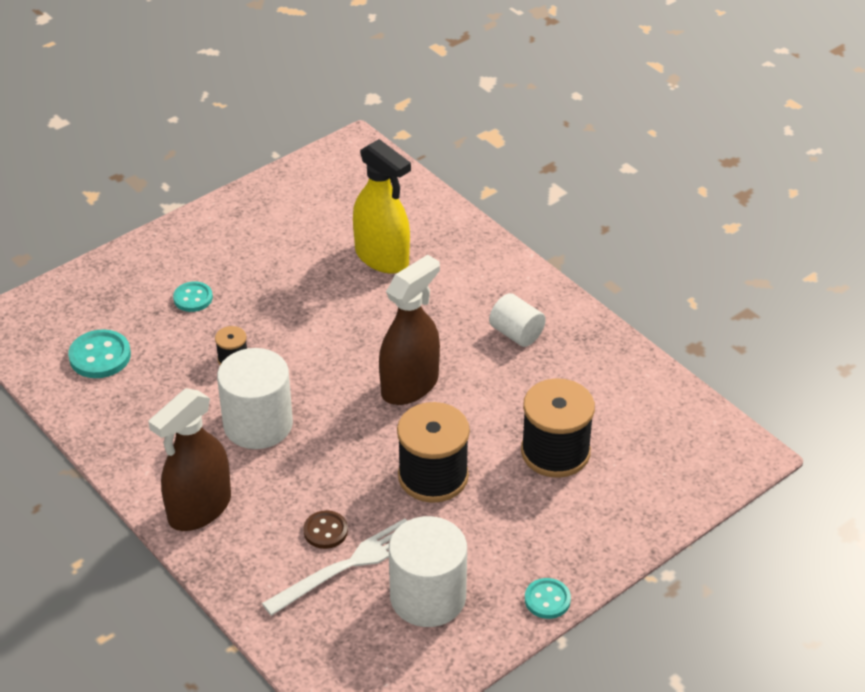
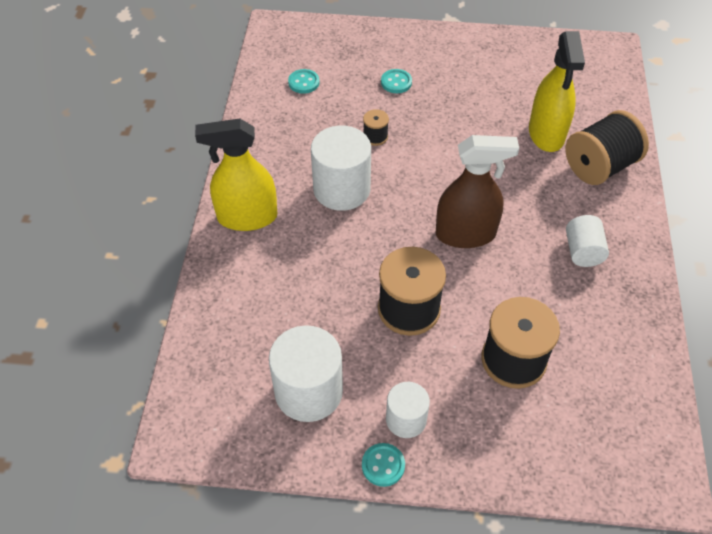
camera: 45 degrees right, 10 degrees up
(100, 356) = (303, 82): turquoise button -> turquoise button, size x0.66
(199, 509) = (247, 217): brown spray bottle -> yellow spray bottle
(325, 531) = (300, 291): brown button -> none
(348, 566) = (286, 326): white fork -> none
(455, 256) = (599, 166): none -> black spool
(526, 556) = (406, 419): none -> white cylinder

